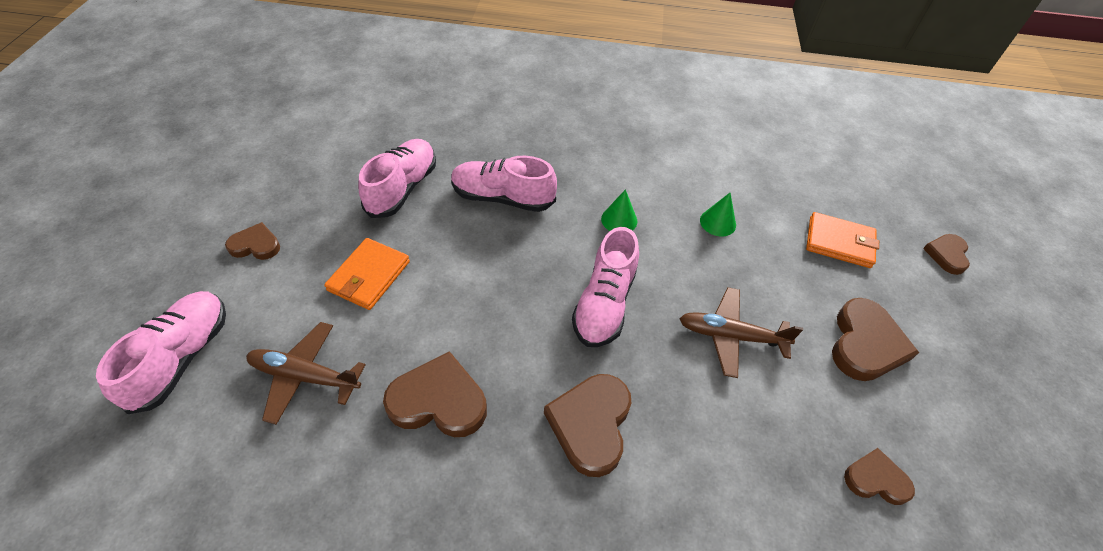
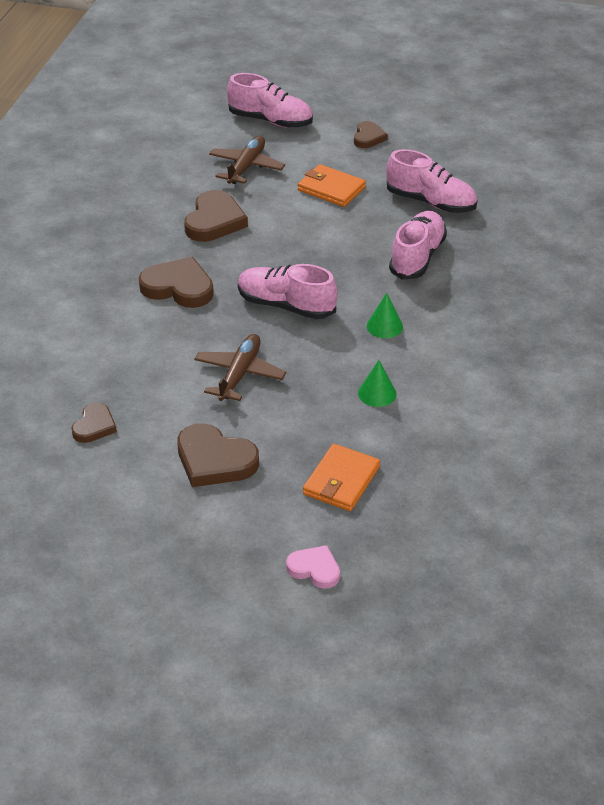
camera: 100 degrees right, 10 degrees down
(947, 255) = (314, 569): brown heart -> pink heart

